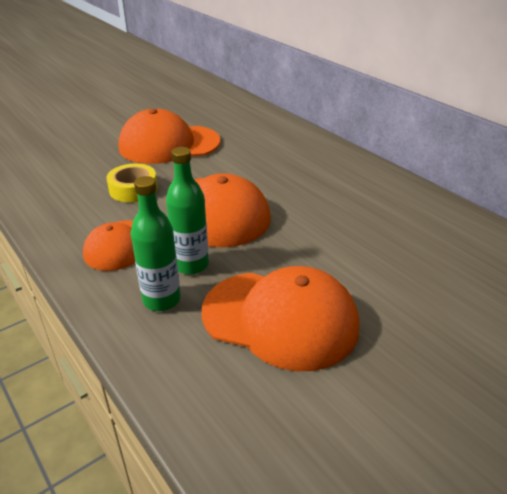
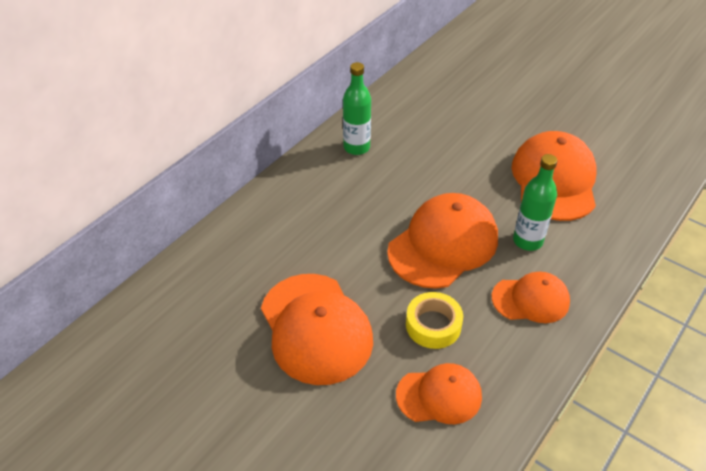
camera: 105 degrees left, 10 degrees up
(72, 180) = (439, 395): none -> orange cap
(161, 300) = (576, 246): green bottle -> green bottle (356, 147)

